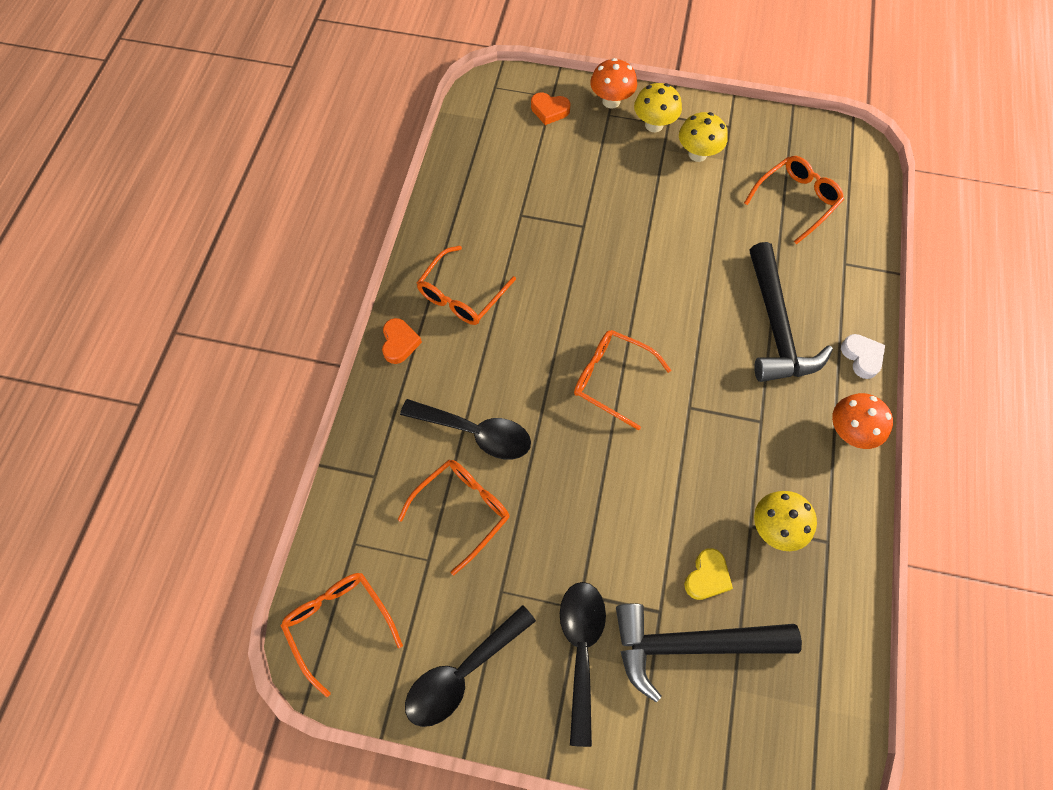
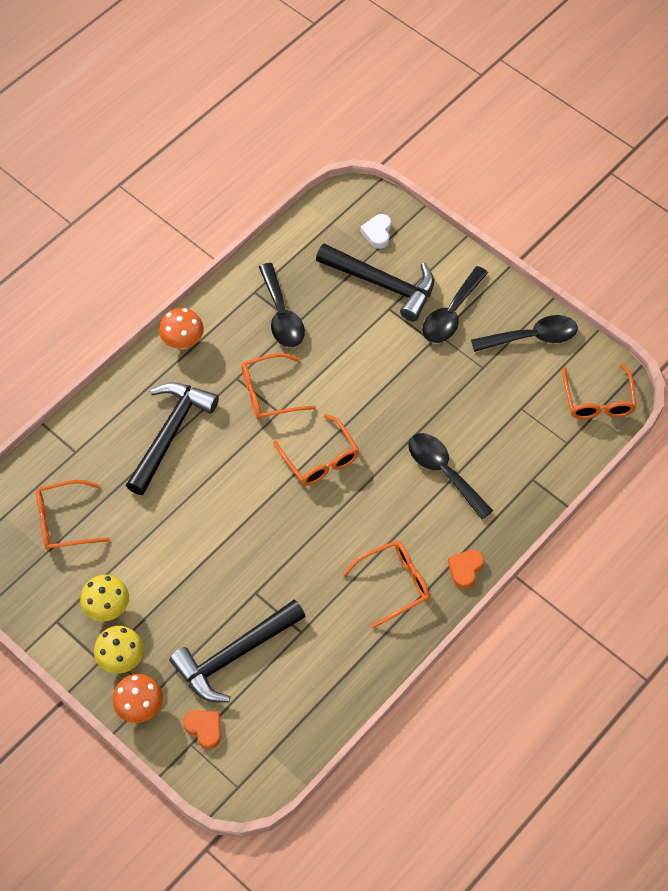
camera: 150 degrees left, 5 degrees down
(462, 511) = (482, 426): orange glasses -> orange glasses (270, 393)
(564, 170) = (234, 655): none -> black hammer
(707, 577) = (346, 311): yellow heart -> none
(775, 528) = (281, 315): yellow mushroom -> black spoon
(862, 357) = (129, 382): white heart -> white heart (377, 233)

